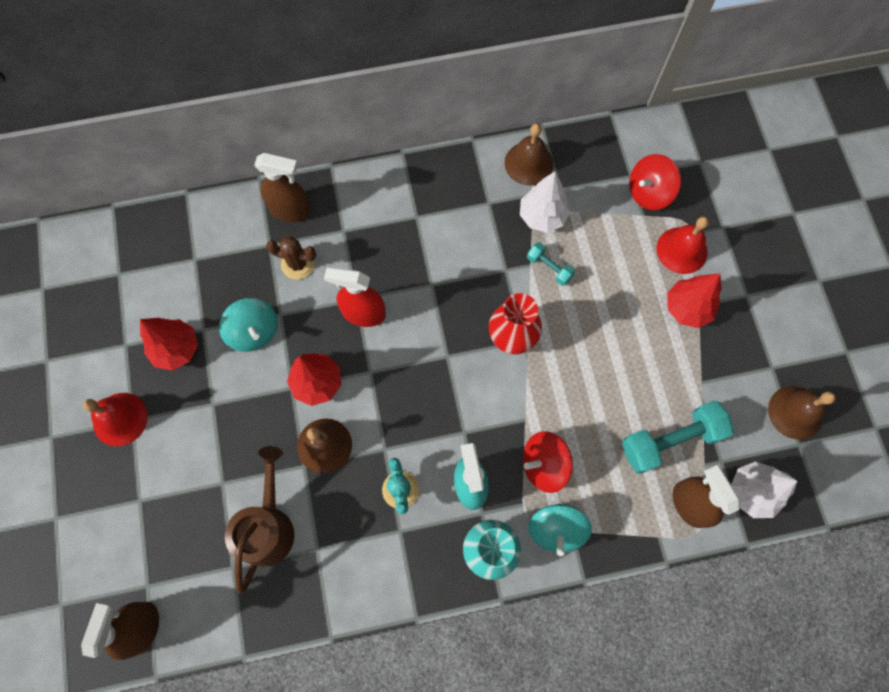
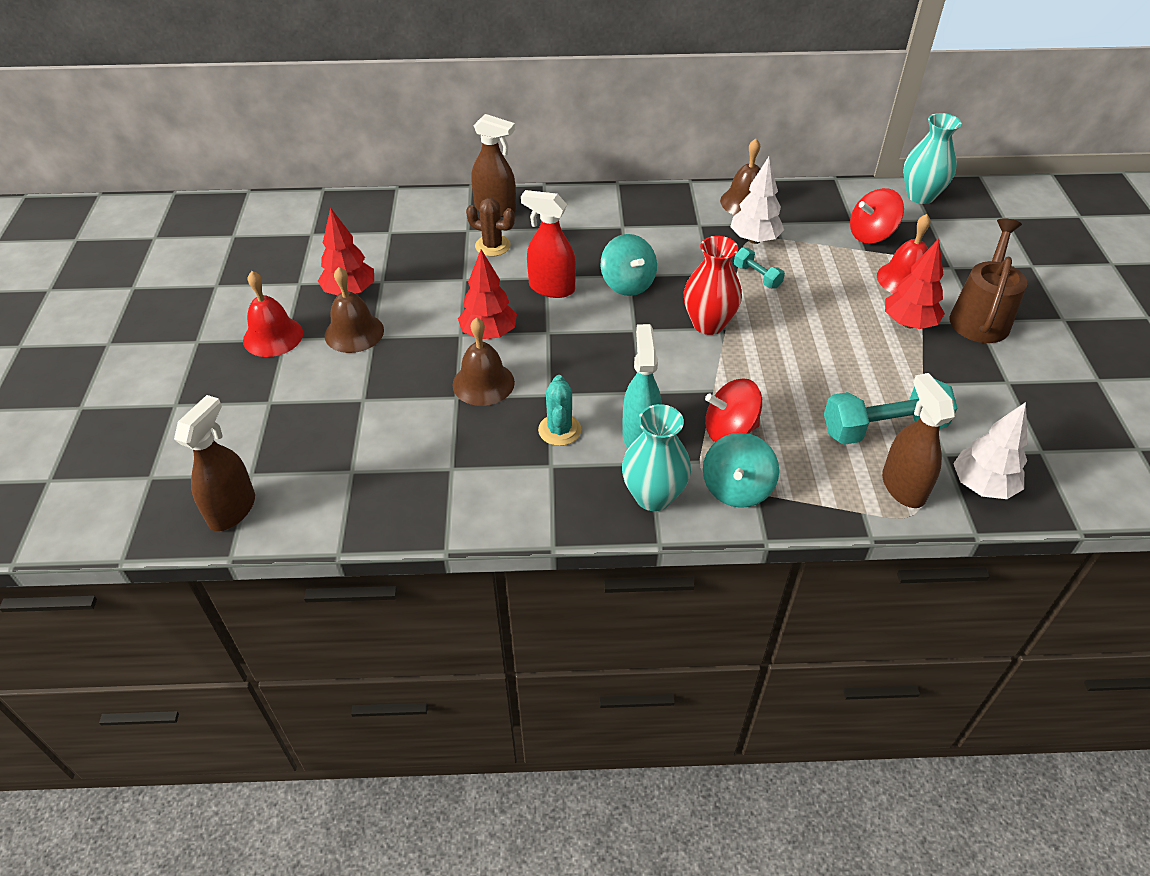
camera: 10 degrees right, 25 degrees down
(254, 332) = (433, 288): turquoise spinning top -> turquoise spinning top (627, 284)
(268, 526) = (402, 441): brown watering can -> brown watering can (981, 316)
(692, 129) = (920, 196): none -> turquoise vase
(795, 412) = (1036, 422): brown bell -> brown bell (354, 332)

